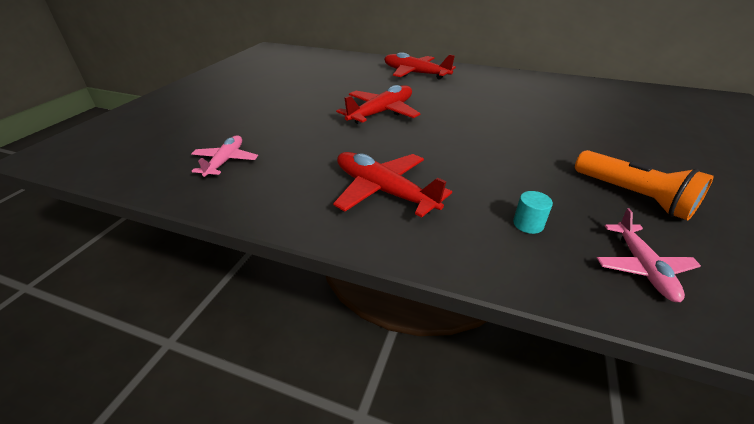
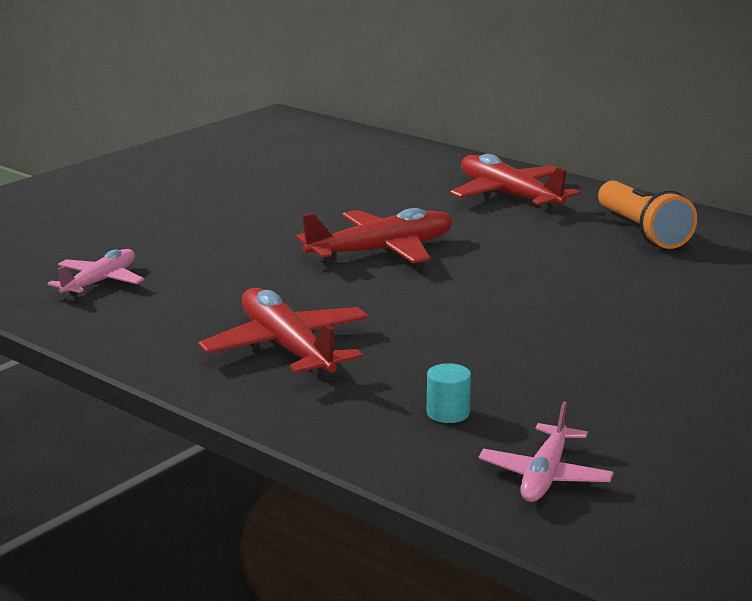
camera: 20 degrees right, 15 degrees down
(633, 196) = (652, 413): orange flashlight -> orange flashlight (642, 231)

